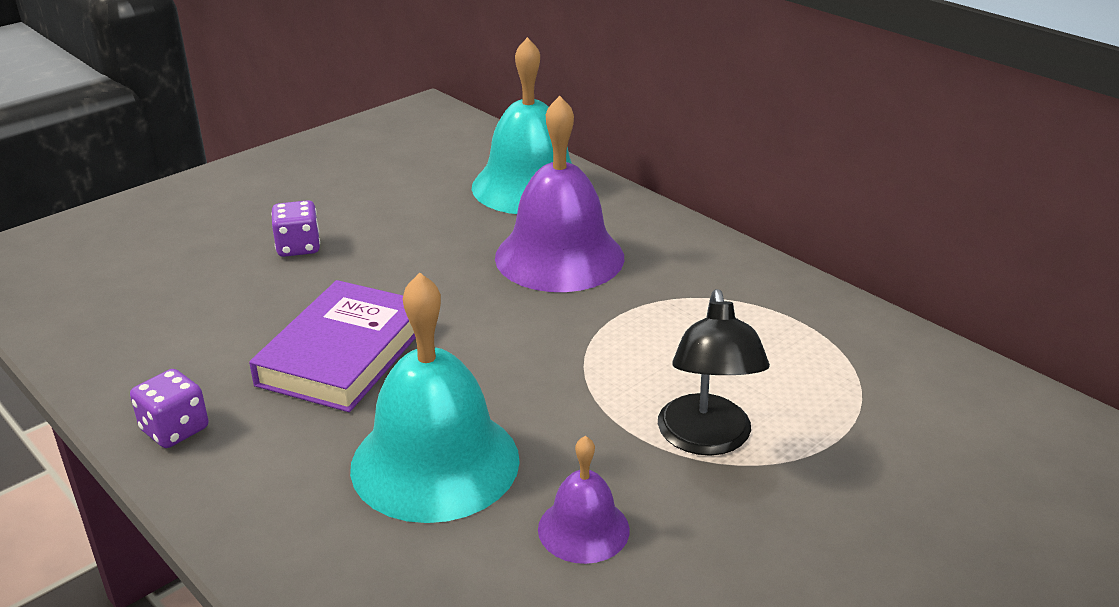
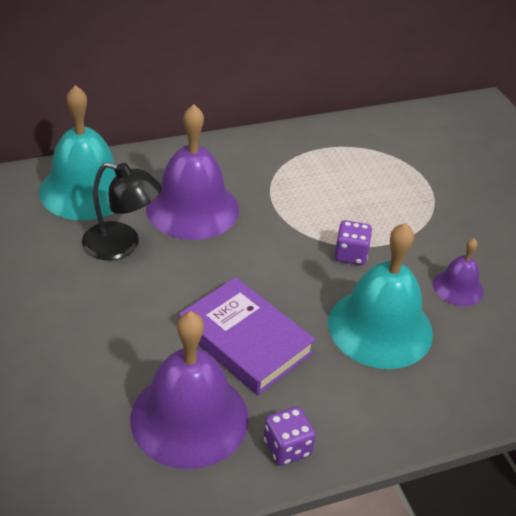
camera: 70 degrees left, 10 degrees up
(199, 347) = (189, 418): none -> purple bell
(298, 247) = (79, 332): purple dice -> purple dice (350, 254)
(706, 439) = (407, 220): black lamp -> black lamp (122, 245)

